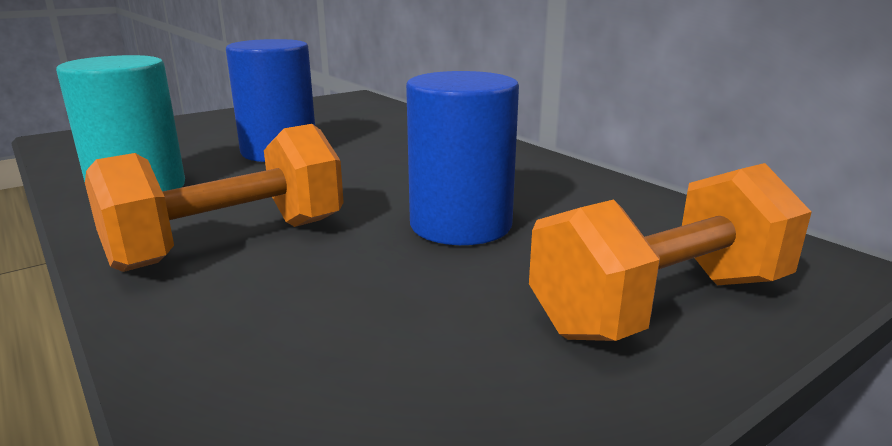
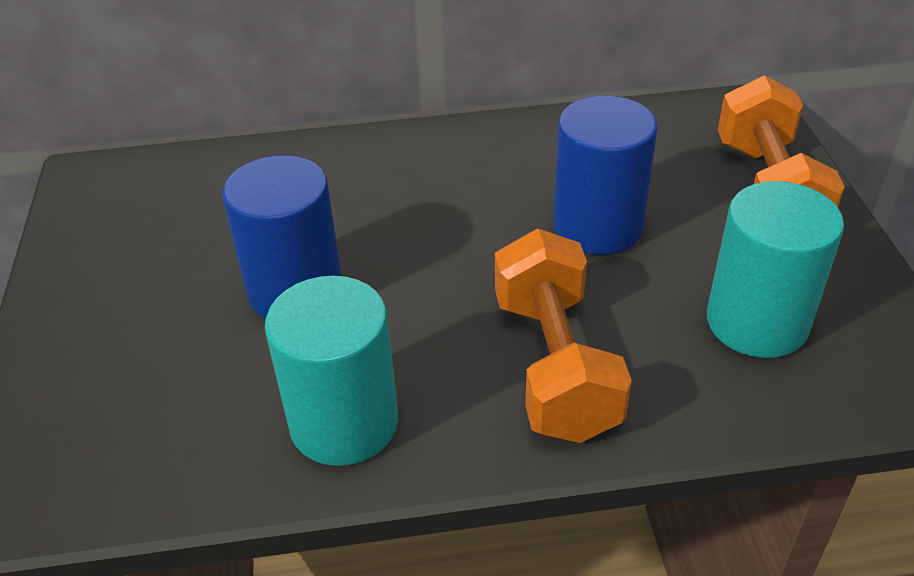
camera: 60 degrees left, 20 degrees up
(368, 342) = (757, 322): none -> turquoise cylinder

